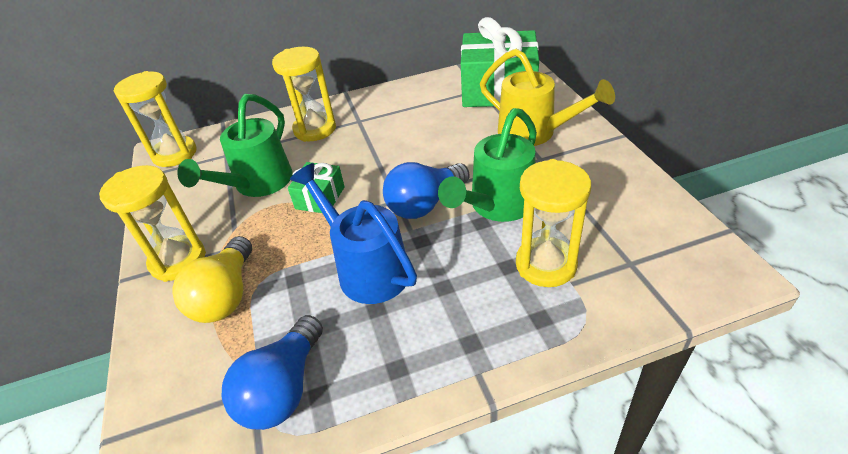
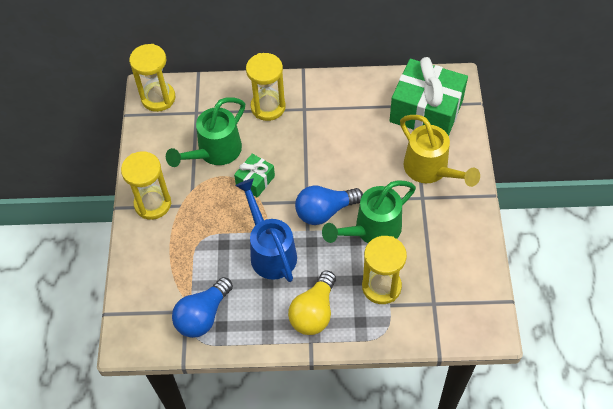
camera: 15 degrees right, 15 degrees up
(226, 295) = (180, 242): yellow light bulb -> yellow light bulb (314, 312)

